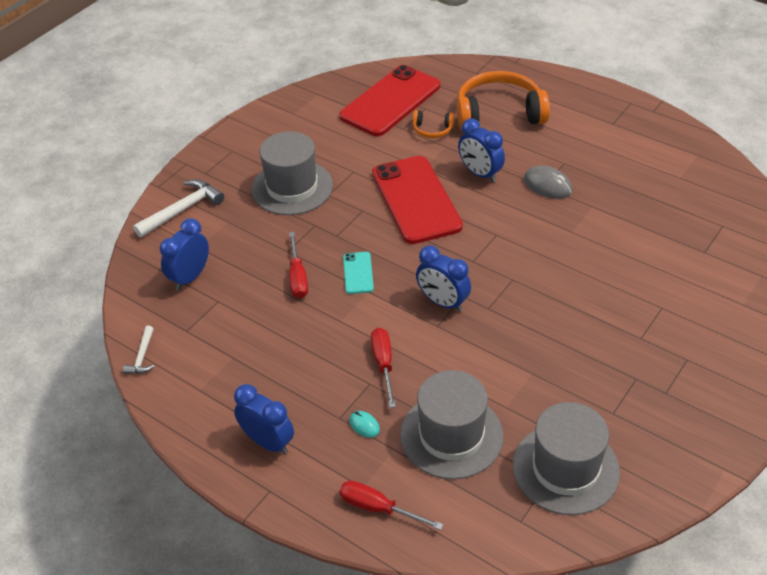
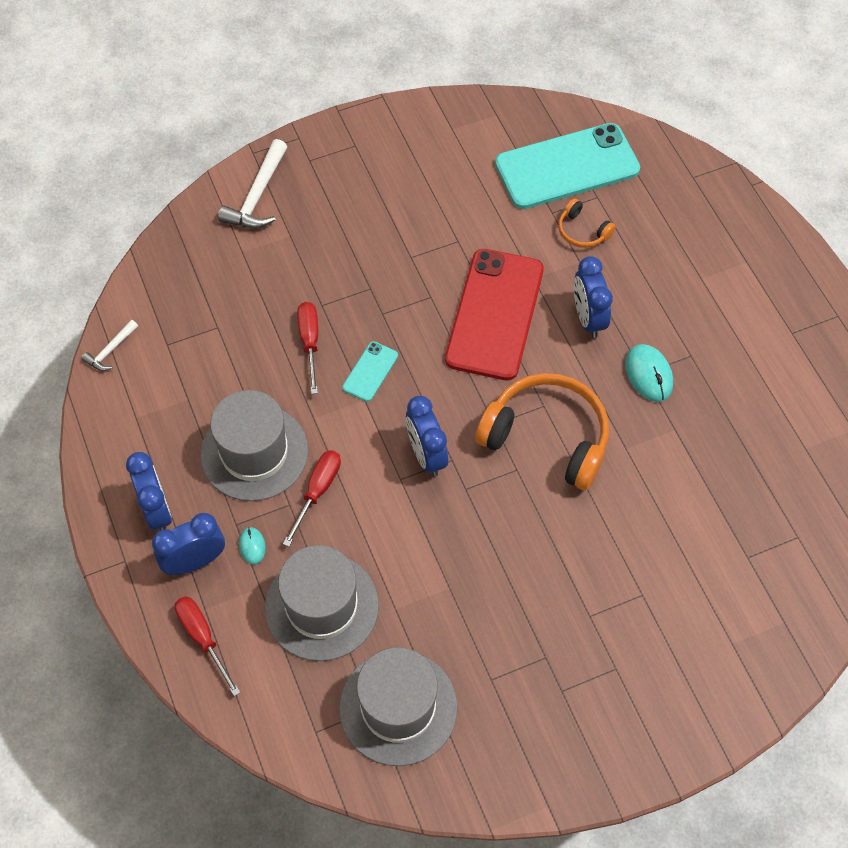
camera: 30 degrees right, 15 degrees up
(183, 210) = (257, 196): white hammer -> white hammer turned 120 degrees clockwise
(190, 277) = (210, 284): blue clock -> blue clock (195, 561)
(292, 187) = (381, 227): grey hat -> grey hat (254, 452)
(298, 277) = (310, 342): red screwdriver -> red screwdriver turned 150 degrees clockwise
(390, 101) = (567, 166): red phone -> turquoise phone
(499, 113) = (673, 248): orange headphones -> orange headphones (547, 437)
(547, 185) = (648, 374): grey mouse -> turquoise mouse

